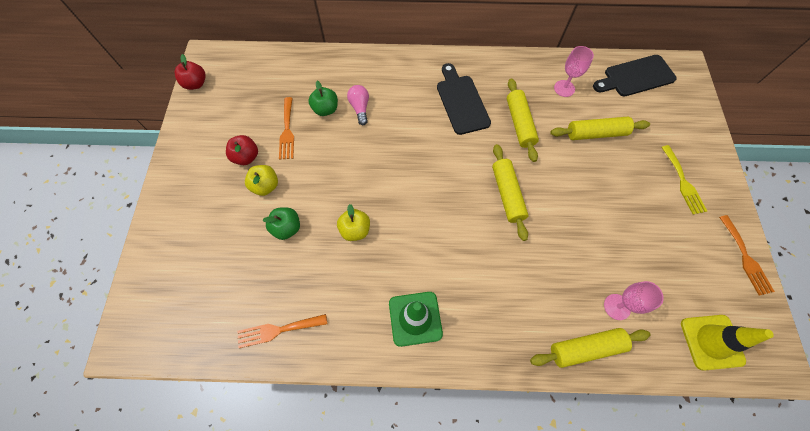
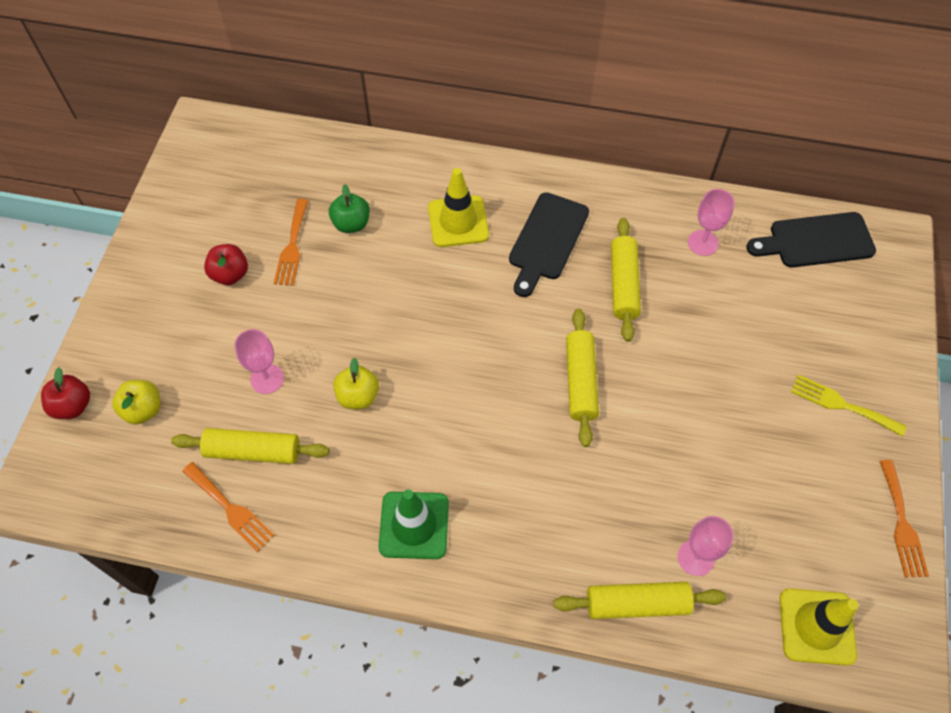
camera: 10 degrees right, 5 degrees down
(196, 84) = (179, 162): red apple -> red apple (73, 406)
(265, 186) = (249, 318): yellow apple -> yellow apple (143, 409)
(278, 330) = (230, 509): orange fork -> orange fork turned 135 degrees counterclockwise
(287, 228) = (267, 379): green apple -> pink goblet
(360, 108) = (400, 229): pink light bulb -> none
(399, 97) = (458, 221): none -> yellow traffic cone
(461, 101) = (547, 240): black cutting board -> black cutting board turned 150 degrees counterclockwise
(596, 133) = (732, 315): yellow rolling pin -> yellow rolling pin (253, 451)
(683, 182) = (841, 404): yellow fork -> yellow fork turned 120 degrees clockwise

